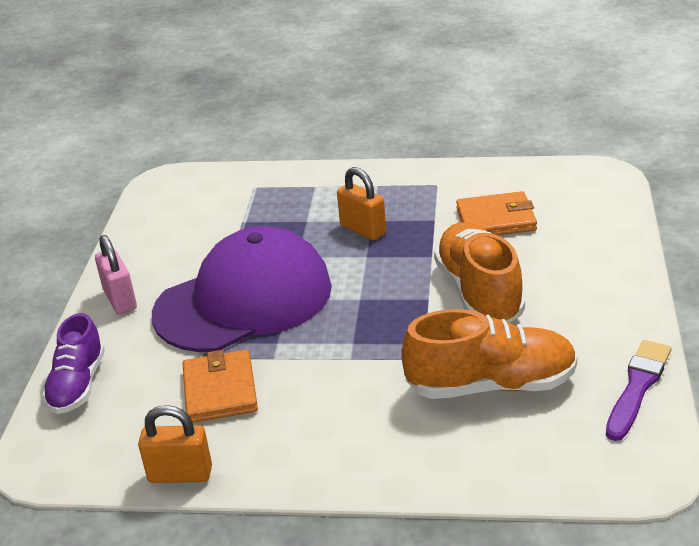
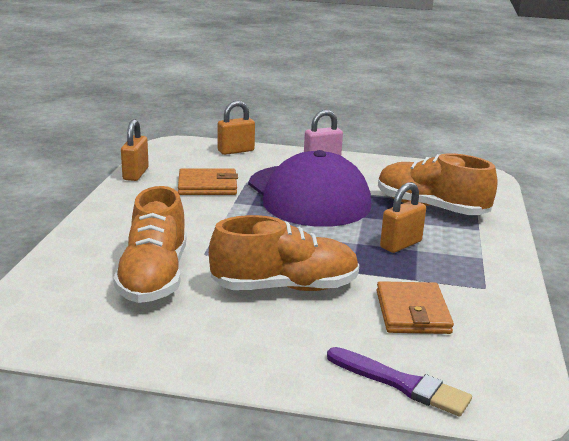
camera: 90 degrees right, 10 degrees down
(78, 385) = (236, 151): purple shoe -> orange padlock
(265, 214) = (430, 208): none -> orange shoe
(637, 387) = (105, 347): purple brush -> purple brush (400, 383)

